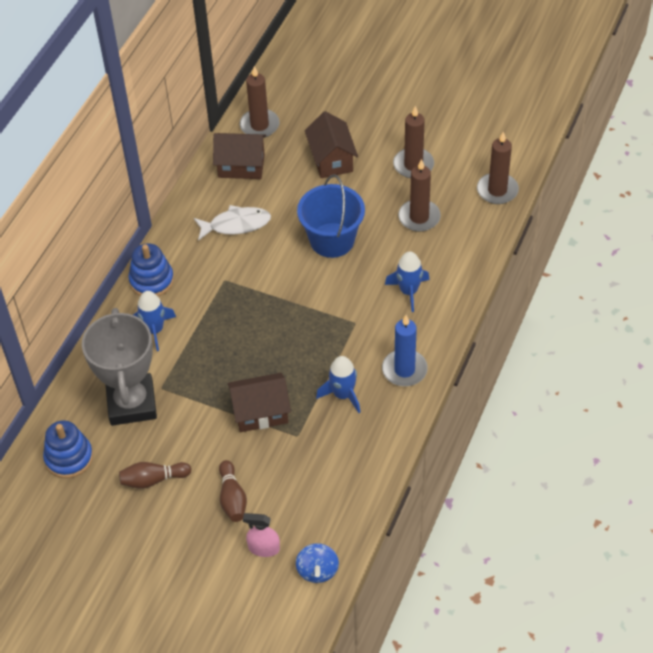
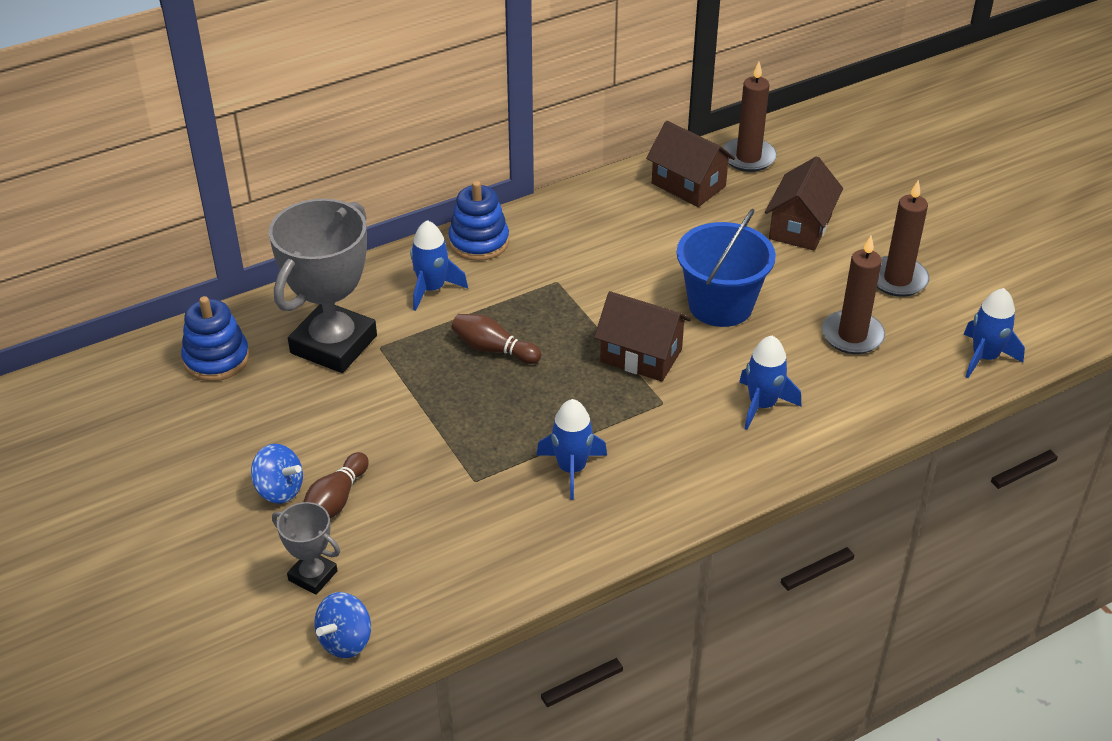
camera: 35 degrees right, 10 degrees down
(153, 480) = (274, 431): brown bowling pin -> brown bowling pin (493, 349)
(194, 512) = (279, 490): none -> blue spinning top
(236, 225) = (625, 236): white fish -> none
(260, 412) = (459, 432): brown house -> brown house (641, 355)
(264, 548) = (313, 576): pink spray bottle -> grey trophy
(404, 370) = (673, 485): blue candle -> none
(497, 190) = (984, 357): brown candle -> blue rocket

